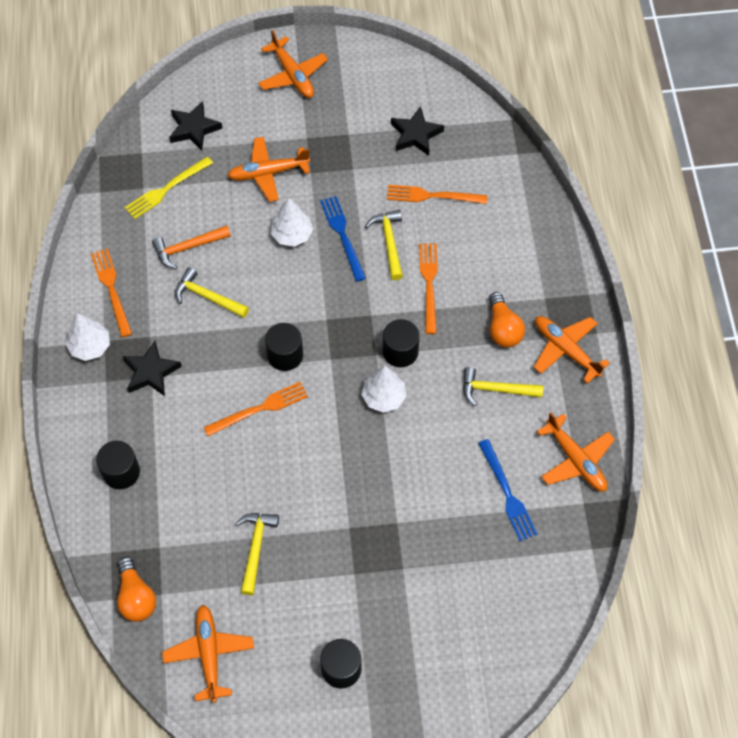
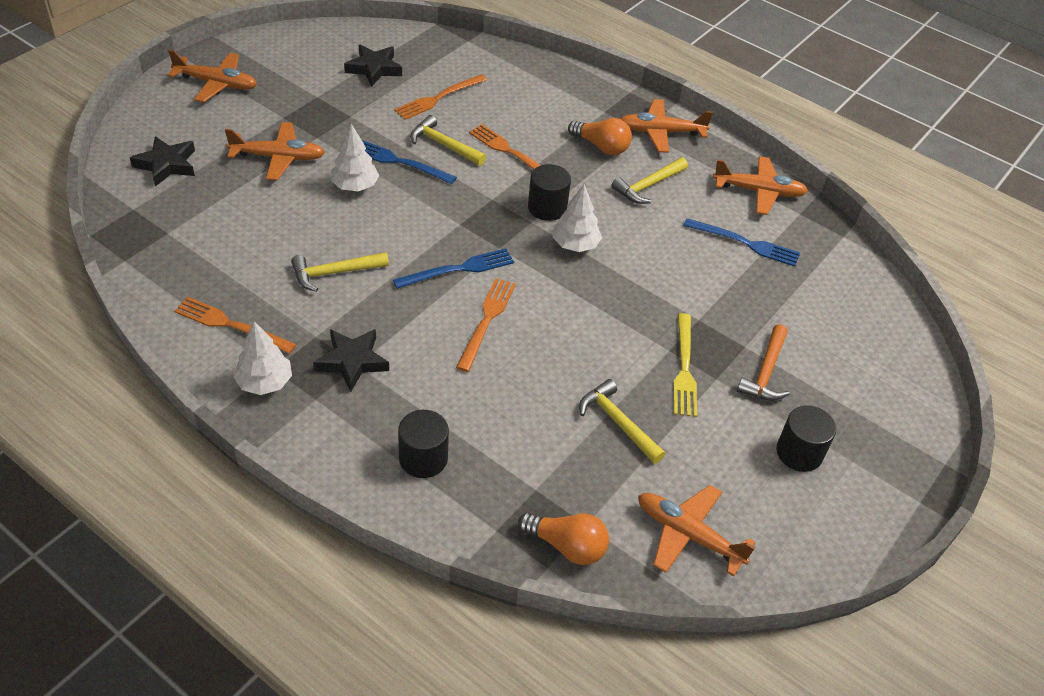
camera: 50 degrees left, 15 degrees down
(166, 189) = (193, 220): yellow fork -> yellow fork (684, 368)
(187, 248) = (269, 250): orange hammer -> orange hammer (765, 372)
(268, 173) = (278, 157): orange plane -> orange plane turned 120 degrees counterclockwise
(285, 355) = (458, 269): black cylinder -> blue fork

